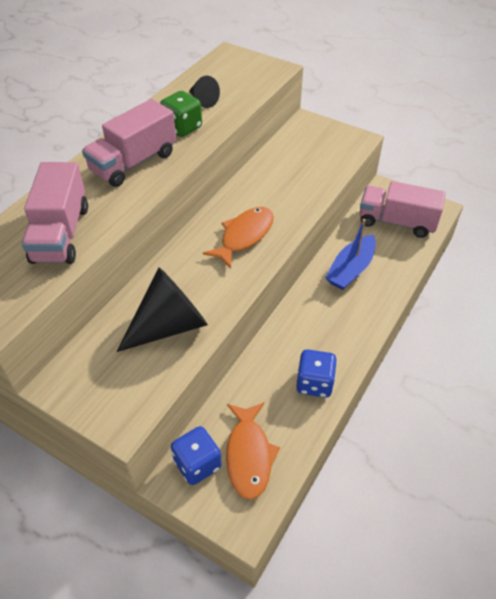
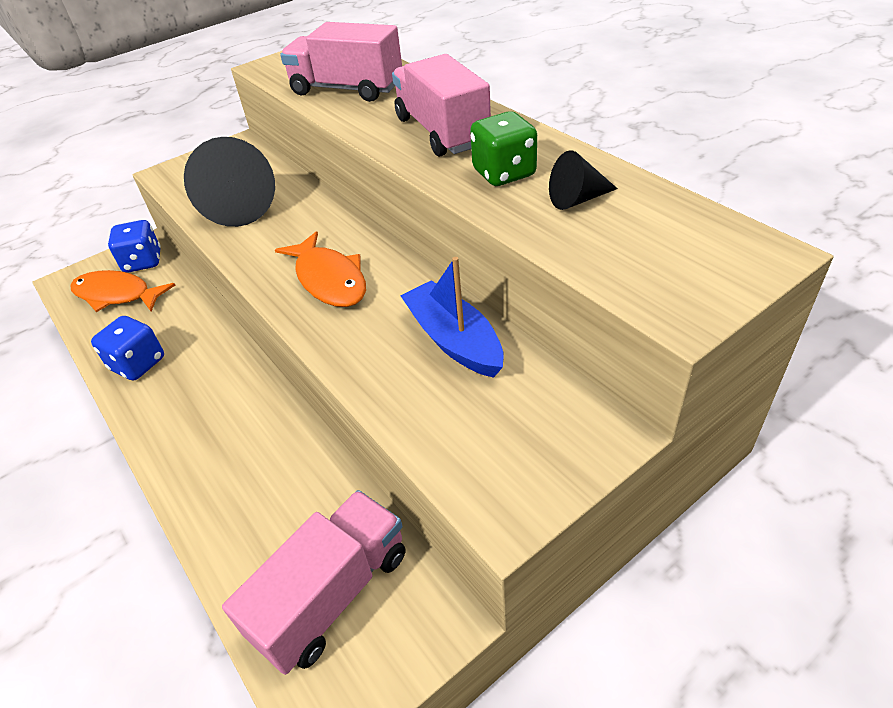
camera: 115 degrees right, 5 degrees down
(351, 269) = (271, 466): blue boat -> blue boat (454, 340)

